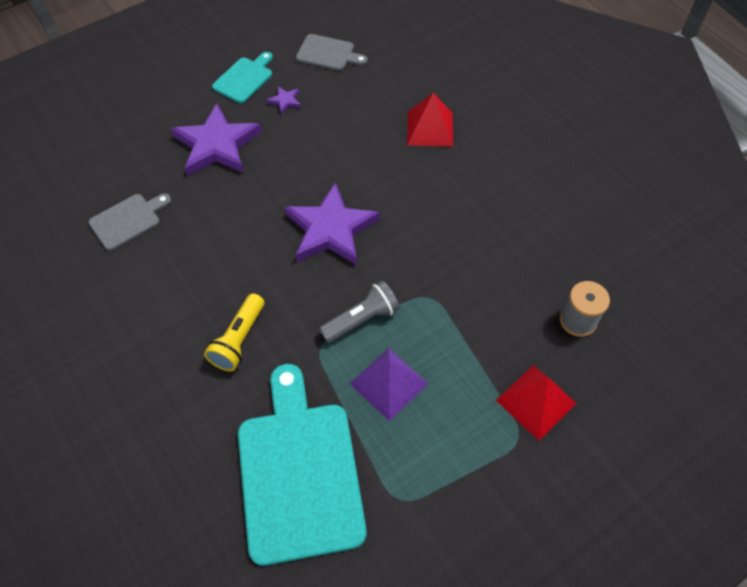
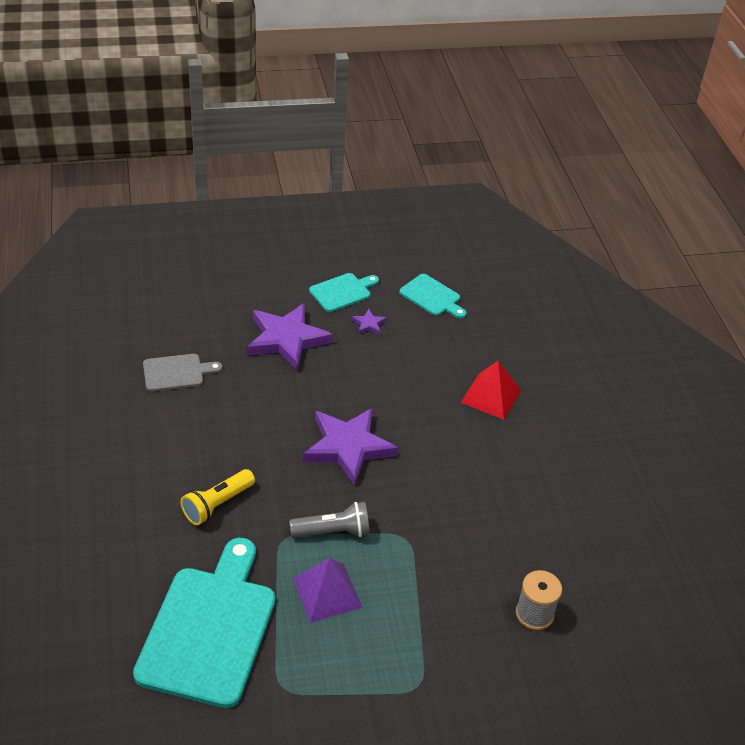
camera: 20 degrees right, 15 degrees down
(328, 53) = (432, 297): grey cutting board -> turquoise cutting board
(536, 401) = (452, 664): red pyramid -> none

